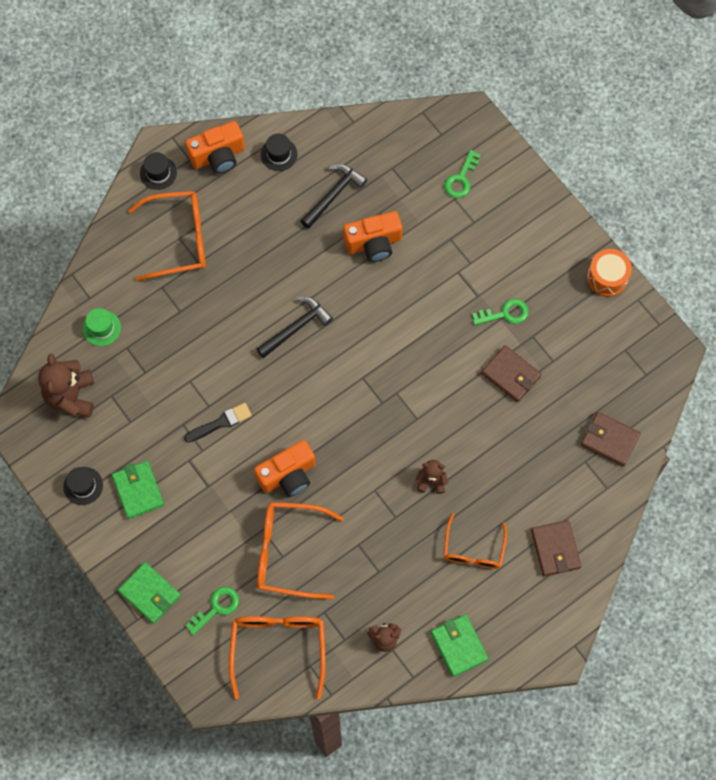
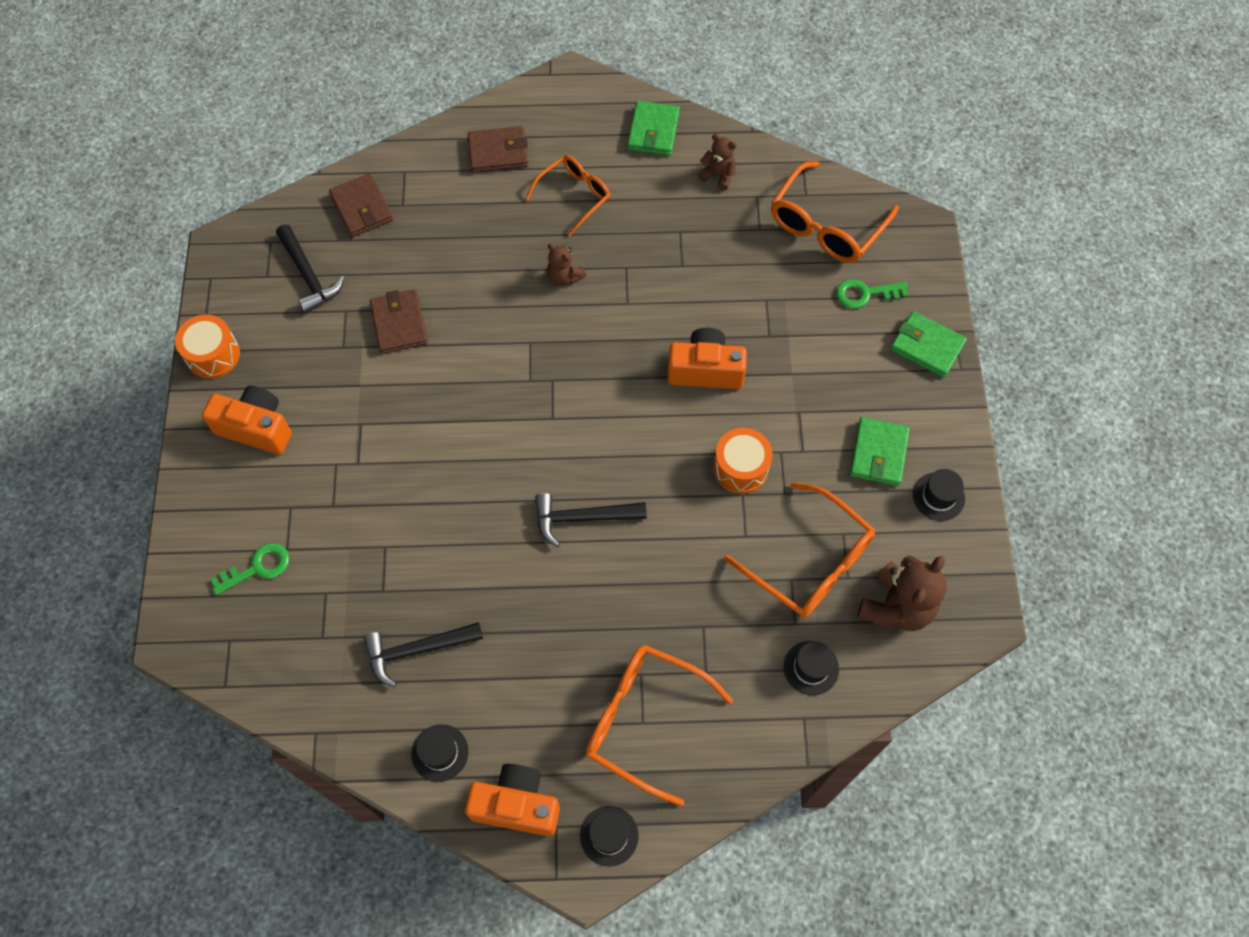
camera: 145 degrees left, 5 degrees down
(101, 328) = (811, 668): green hat -> black hat
(150, 593) = (927, 346): green wallet -> green wallet turned 45 degrees counterclockwise
(221, 423) = (740, 468): black brush -> orange drum
(288, 552) = (757, 299): orange glasses -> orange glasses (810, 562)
(373, 243) = (420, 558): orange camera -> orange camera (256, 428)
(505, 314) = (349, 387): green key -> none
(555, 549) = (498, 152): brown wallet -> brown wallet turned 60 degrees clockwise
(599, 368) = (308, 275): none -> black hammer

